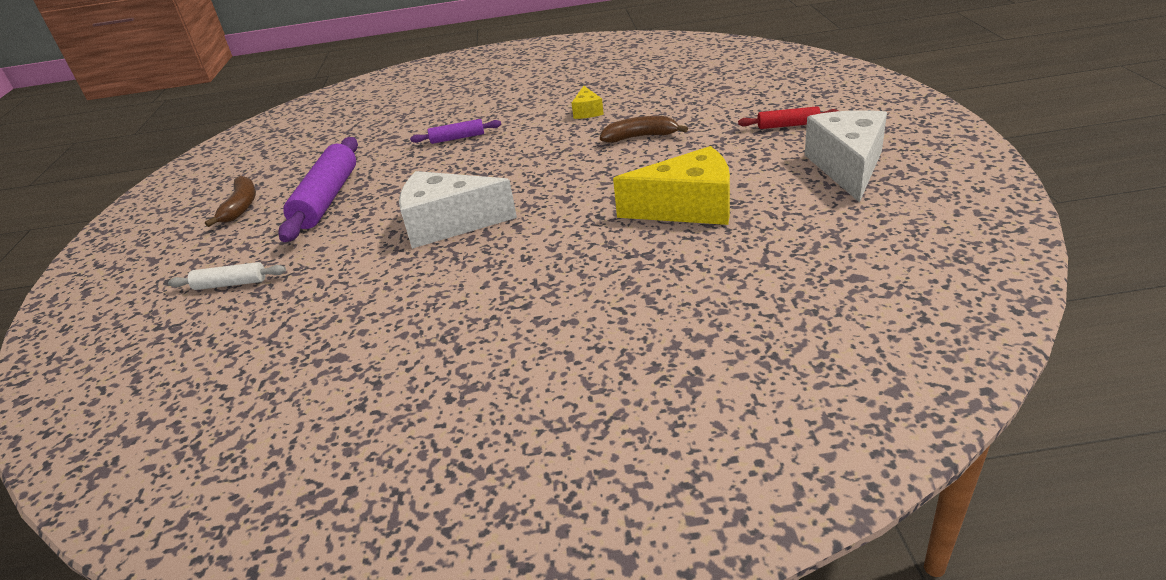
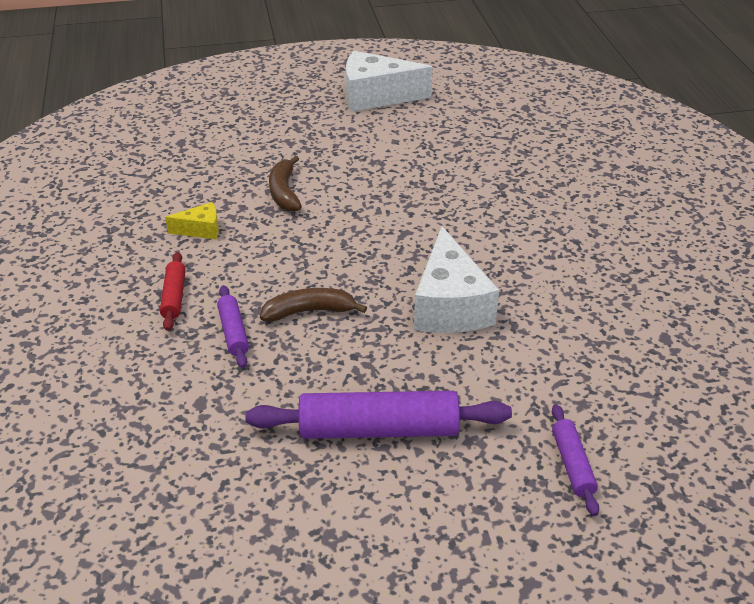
camera: 100 degrees left, 5 degrees up
(230, 284) = (572, 464): white rolling pin -> purple rolling pin
(241, 206) = (388, 529): brown banana -> brown banana (309, 311)
(688, 208) = (431, 166): yellow cheese -> none
(788, 125) = (290, 114): red rolling pin -> red rolling pin (174, 297)

